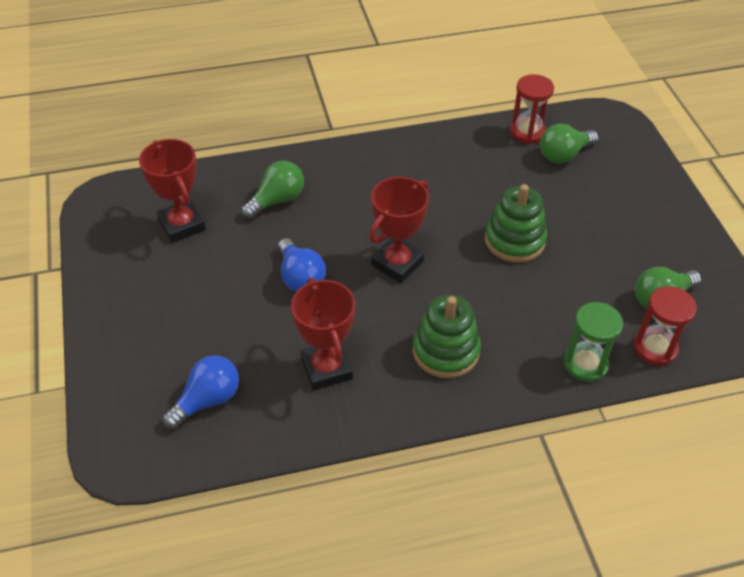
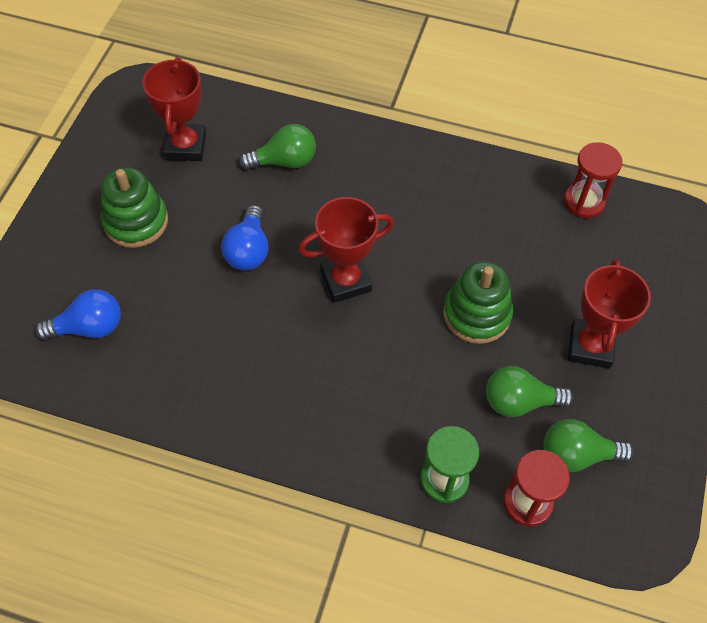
camera: 30 degrees right, 10 degrees up
(326, 368) = (206, 352): red trophy -> red trophy (590, 346)
(445, 351) = (323, 393): green stacking toy -> green stacking toy (136, 221)
(564, 155) = (603, 245): green light bulb -> green light bulb (519, 402)

